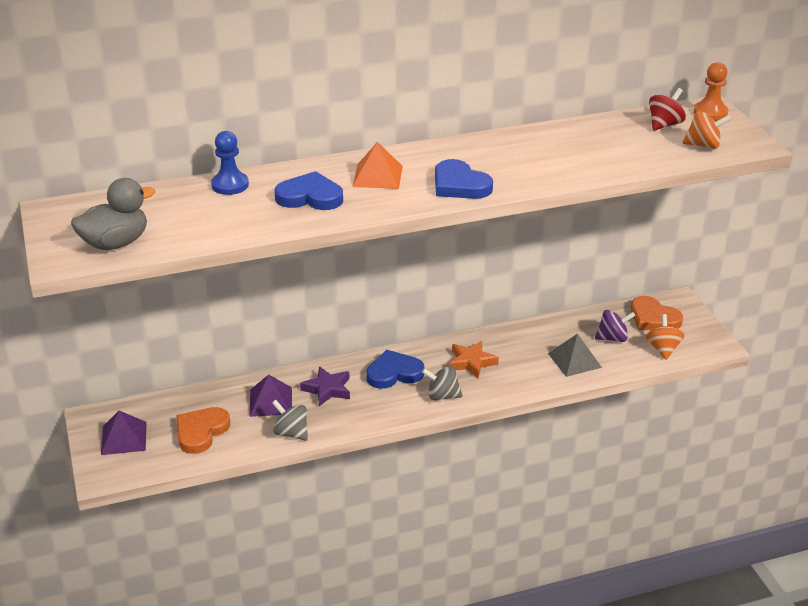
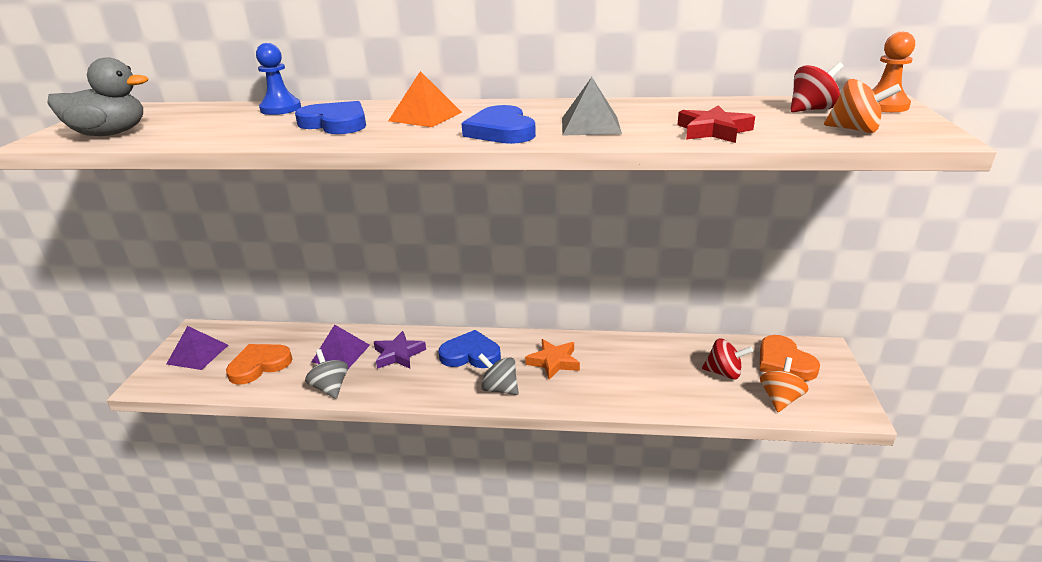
camera: 25 degrees right, 5 degrees down
(574, 360) = (666, 386): grey pyramid -> grey pyramid (590, 125)
(612, 338) = (724, 373): purple spinning top -> red spinning top
(613, 161) = (713, 131): none -> red star

